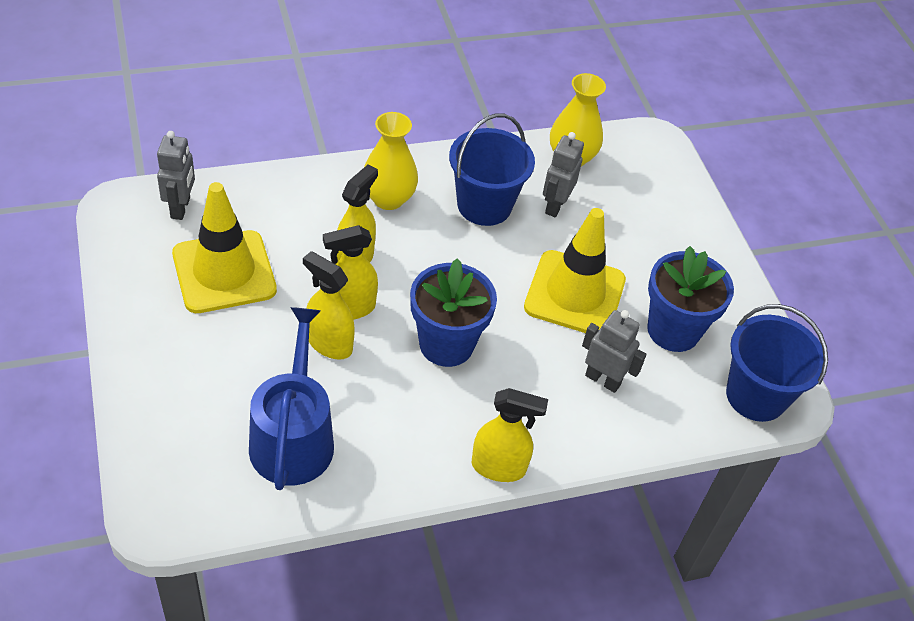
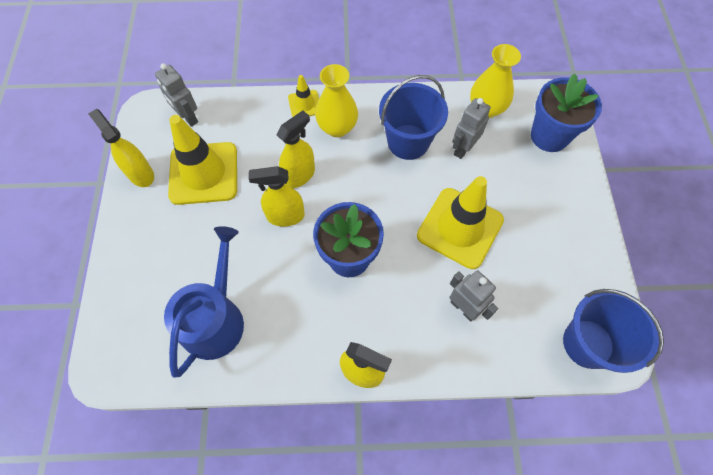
camera: 20 degrees right, 15 degrees up
(181, 208) = (188, 117): grey robot -> grey robot turned 120 degrees clockwise
(329, 343) = (262, 243): yellow spray bottle -> yellow spray bottle (140, 174)
(337, 176) = (304, 104): none -> yellow traffic cone
(673, 330) = (532, 272): blue flower pot -> blue flower pot (549, 136)

